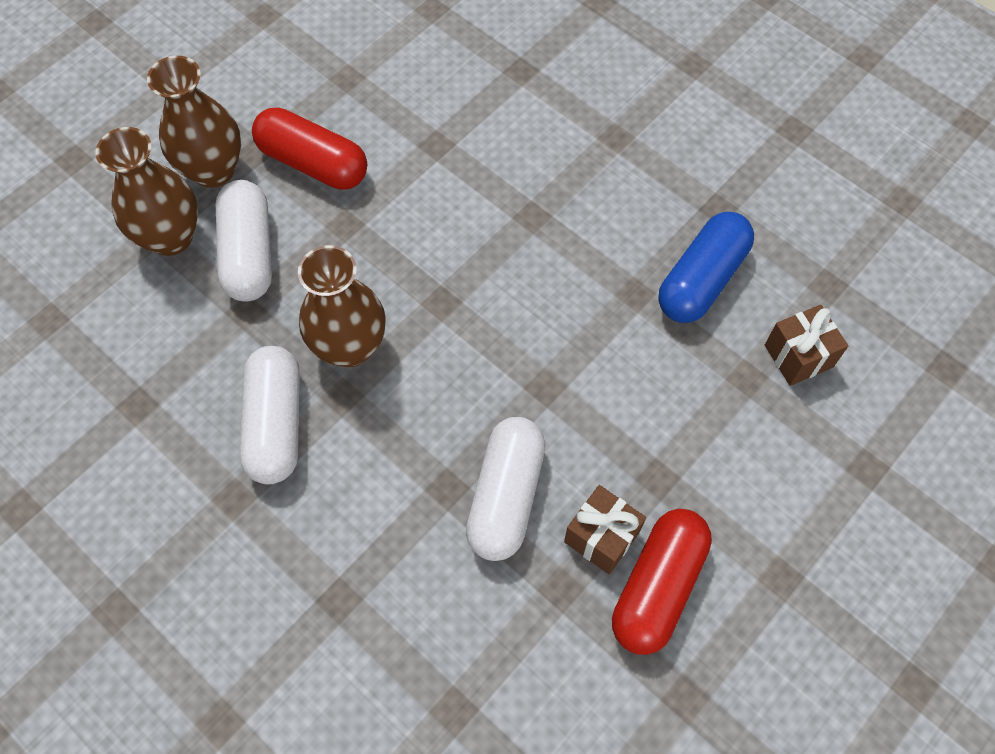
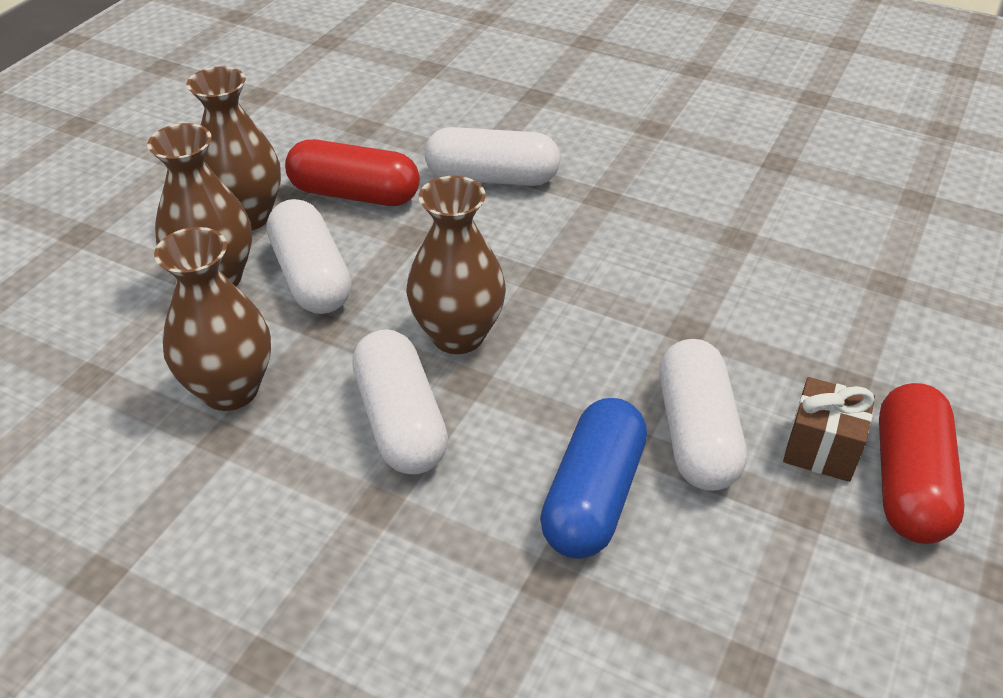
camera: 15 degrees left, 20 degrees down
(153, 359) = (230, 390): none -> brown vase
(441, 170) = (492, 178): none -> white capsule
(701, 280) = (796, 216): blue capsule -> blue capsule (593, 496)
(798, 356) = (925, 256): brown gift -> none

